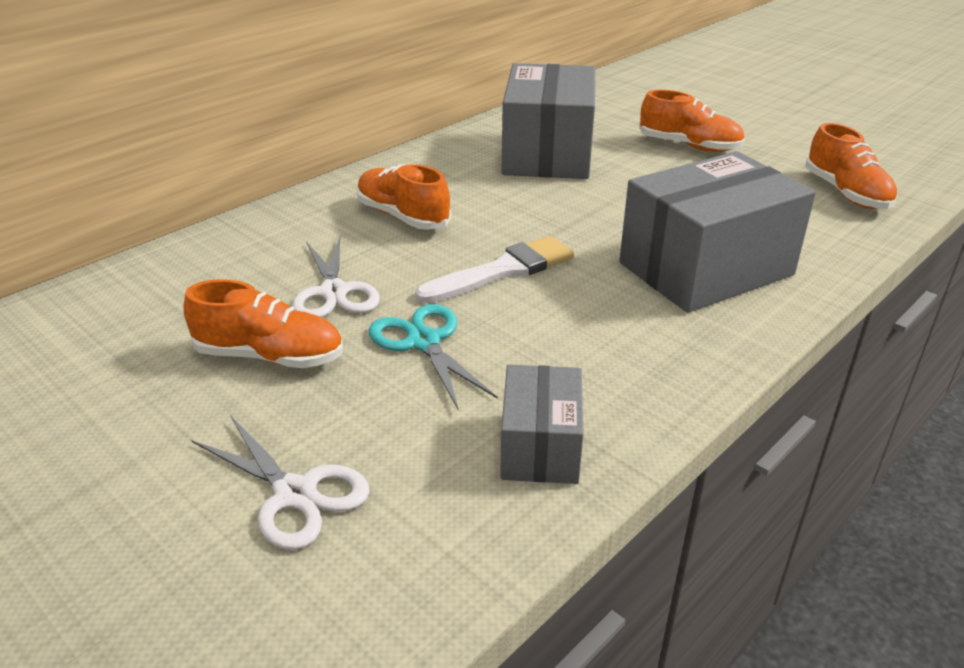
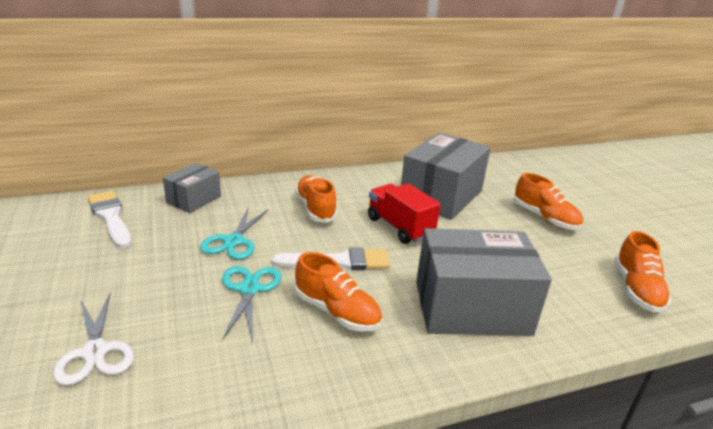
camera: 25 degrees right, 5 degrees down
(98, 321) = (110, 217): none -> white brush
(269, 356) = (165, 266): orange shoe -> orange shoe (337, 311)
(334, 292) = (233, 241): white scissors -> turquoise scissors
(535, 206) = (399, 227): none -> red truck
(540, 447) = (246, 384): grey box -> grey box (194, 199)

